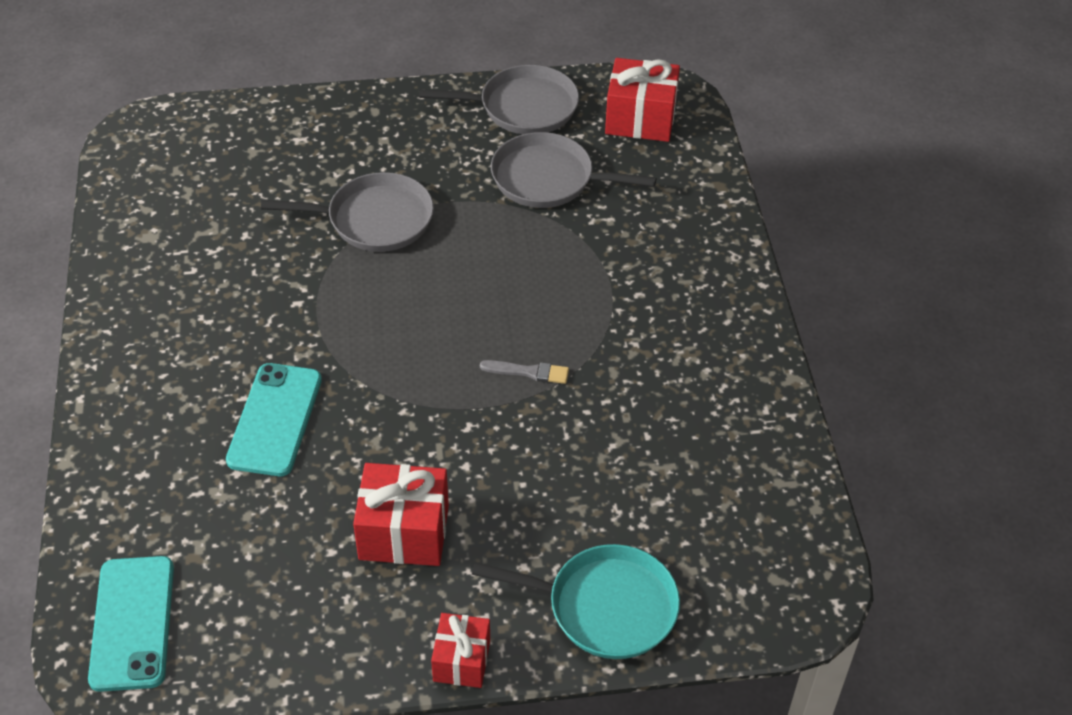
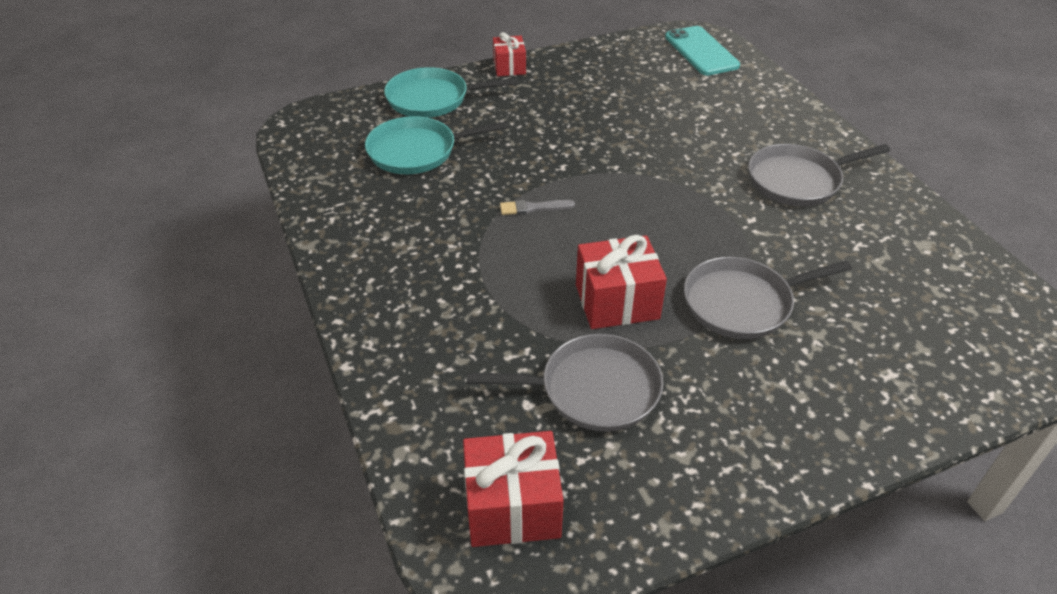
camera: 165 degrees right, 5 degrees down
(275, 419) = (702, 146): turquoise phone -> none
(404, 532) = (574, 108): red gift -> red gift (617, 302)
(523, 107) = (669, 487): grey pan -> grey pan (798, 181)
(648, 498) = (417, 151): none -> turquoise pan

